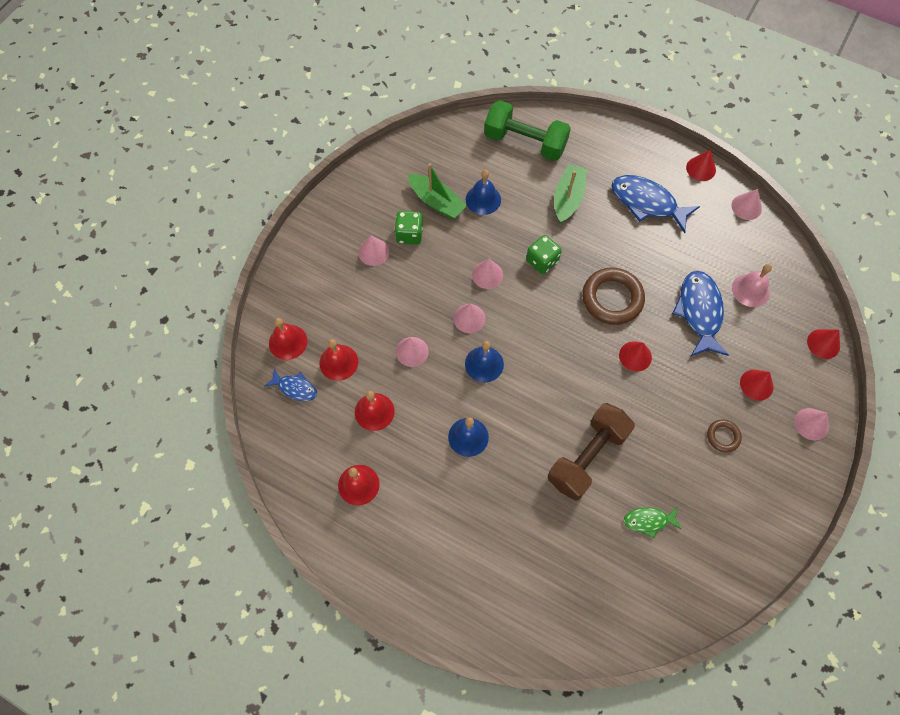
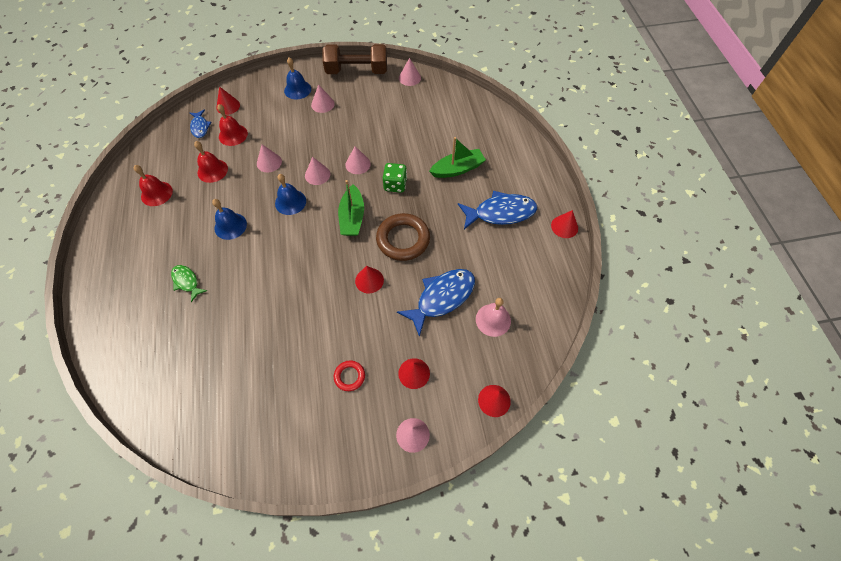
camera: 50 degrees right, 5 degrees down
(288, 342) = (228, 106): red bell -> red cone
(409, 234) = (350, 112): green dice -> none
(436, 202) = (386, 109): green boat -> green boat (352, 217)
(483, 199) = (411, 129): blue bell -> blue bell (297, 89)
(525, 142) = (476, 122): green dumbbell -> none
(587, 457) = (265, 300): brown dumbbell -> brown dumbbell (357, 71)
(647, 203) = (500, 213): blue fish -> blue fish turned 90 degrees clockwise
(648, 521) = (242, 368): green fish -> green fish (187, 282)
(723, 436) = (349, 376): brown ring -> red ring
(746, 207) = (563, 274): pink cone -> pink cone (409, 78)

